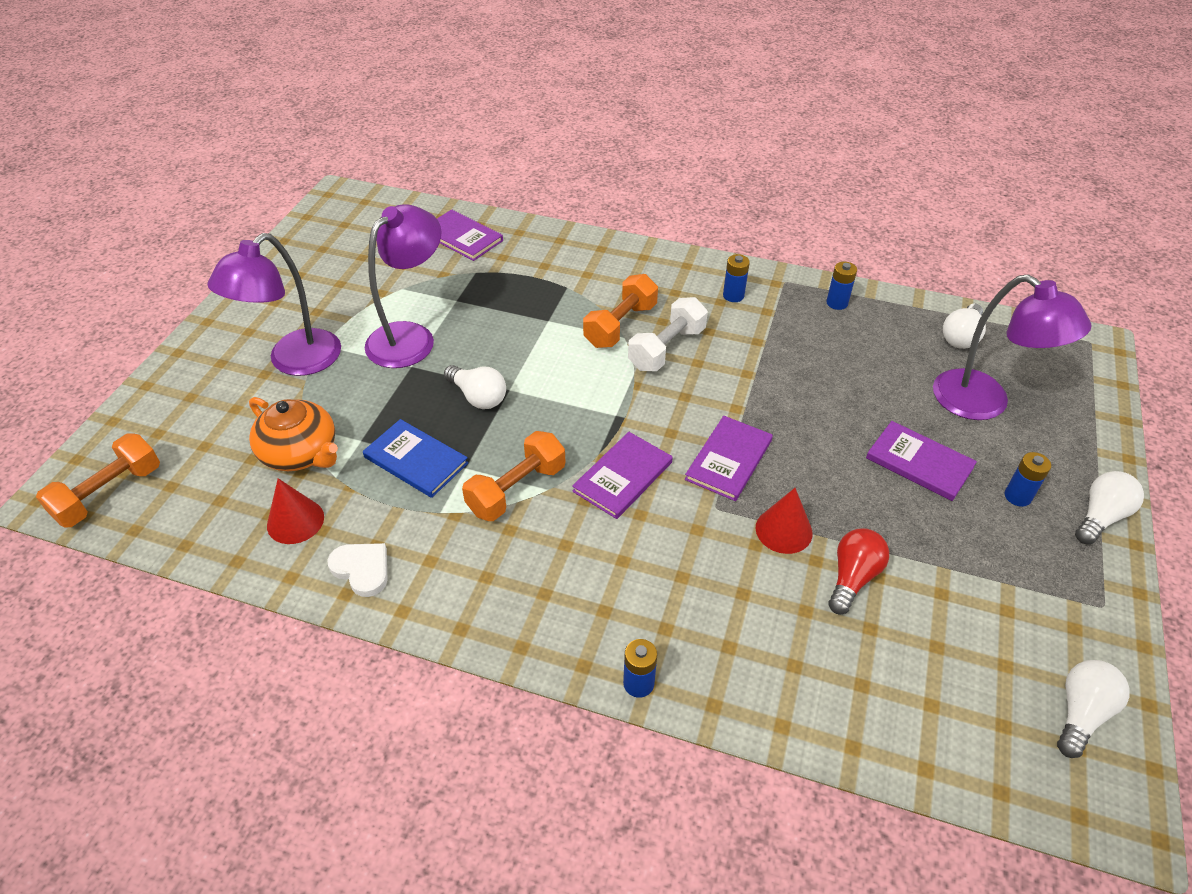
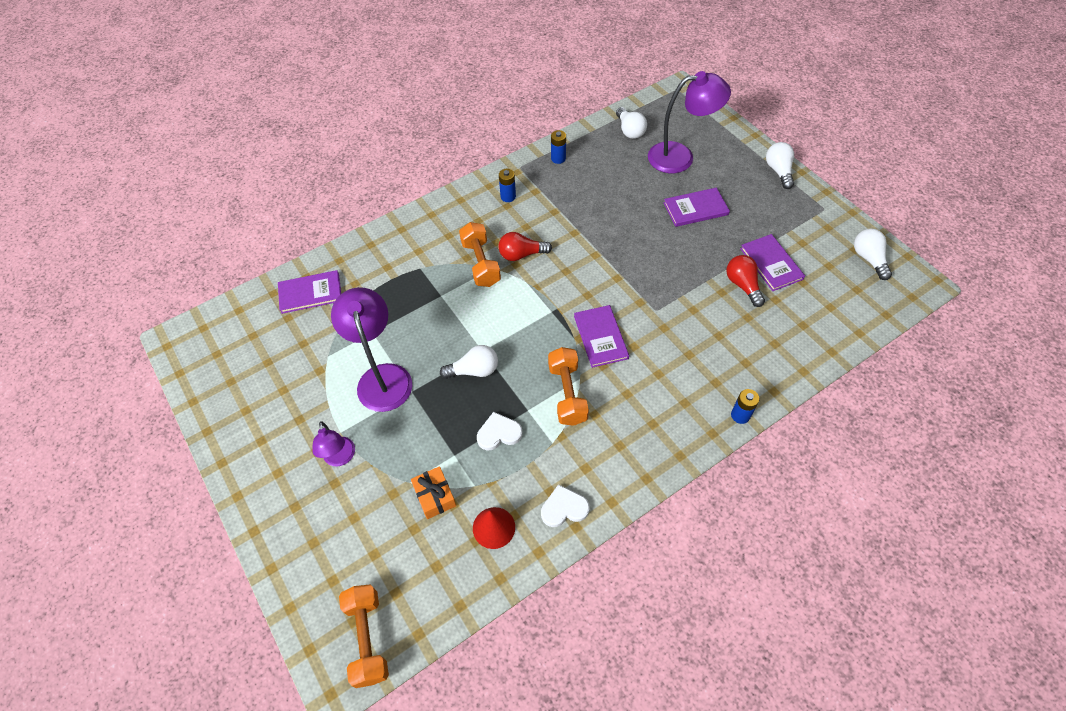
camera: 50 degrees left, 10 degrees up
(294, 362) = (340, 458): purple lamp -> purple lamp, size x0.56
(300, 453) = (435, 496): orange teapot -> orange gift
(415, 460) = (499, 433): blue book -> white heart
(667, 349) = (521, 254): white dumbbell -> red light bulb
(729, 460) = (629, 282): purple book -> purple book (771, 263)
(783, 530) = (693, 292): red cone -> none
(1017, 496) = (745, 189): blue battery -> none

